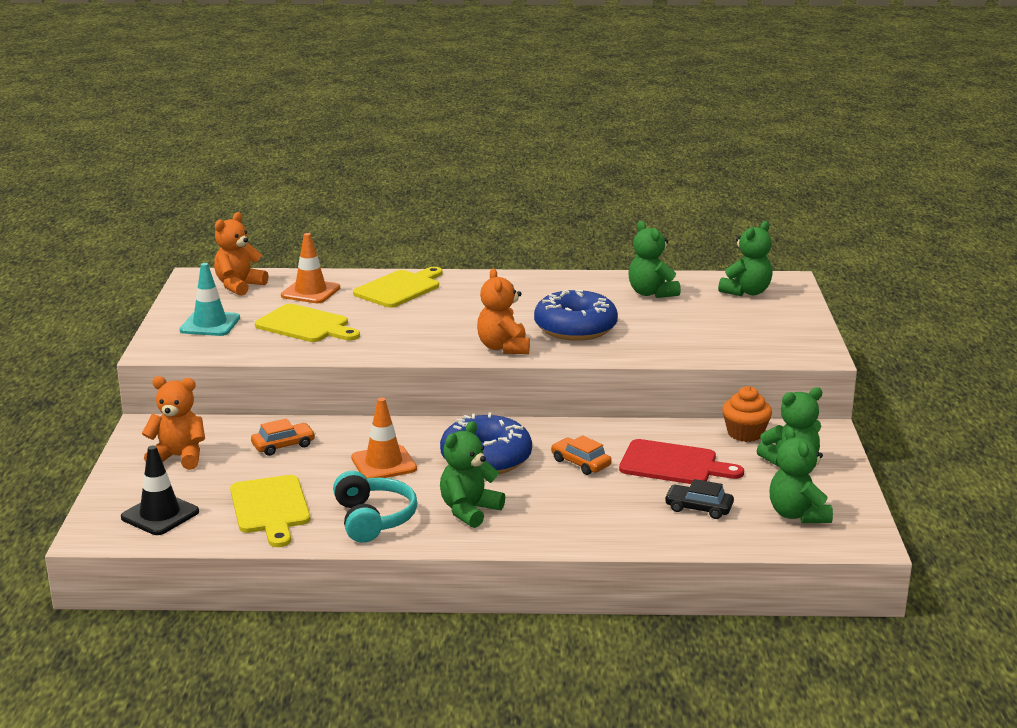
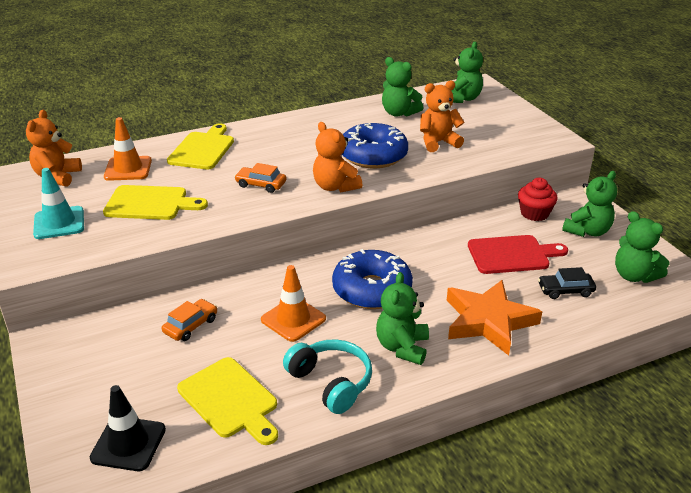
camera: 25 degrees left, 10 degrees up
(179, 457) = (100, 368): orange teddy bear -> orange teddy bear (438, 142)
(580, 463) = (446, 273): orange car -> orange car (261, 184)
(581, 512) = (488, 321): none -> orange star
(745, 433) = (534, 213): orange cupcake -> red cupcake

